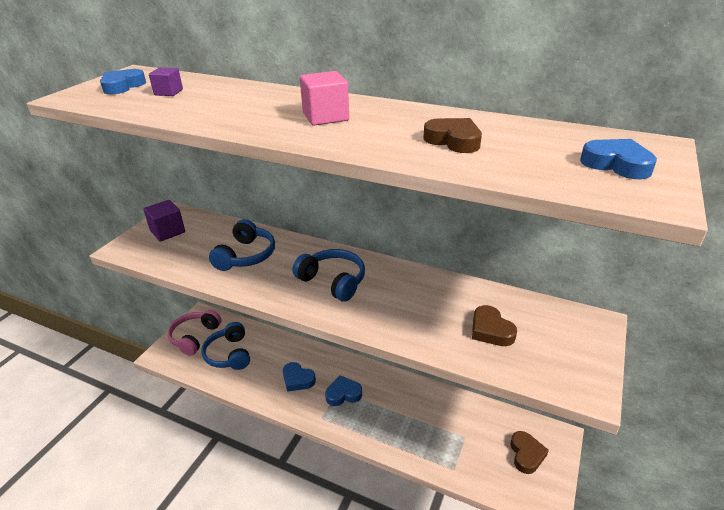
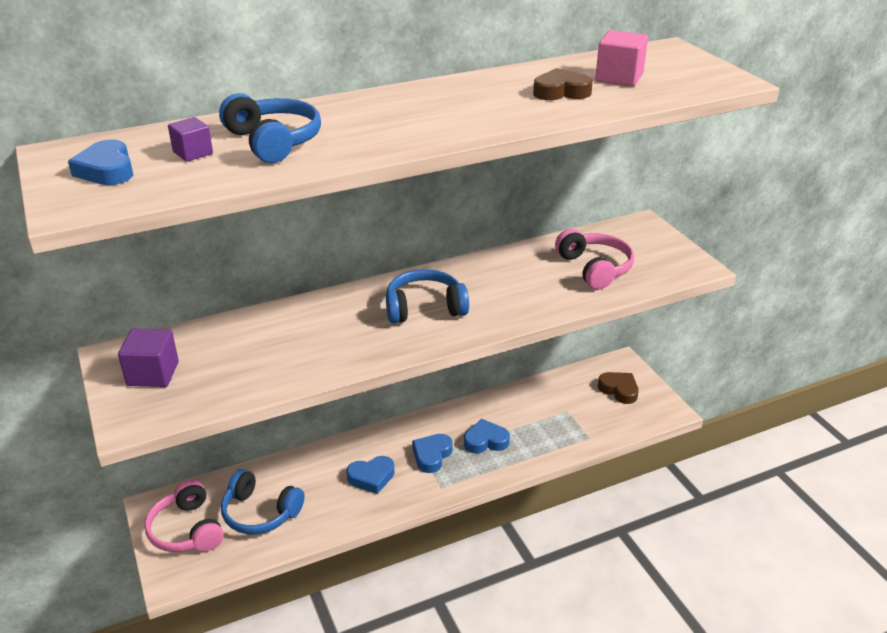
camera: 50 degrees left, 0 degrees up
(246, 255) = (299, 339): blue headphones -> blue headphones (273, 141)
(325, 117) = (424, 112): pink cube -> pink cube (619, 78)
(490, 330) = (594, 268): brown heart -> pink headphones
(616, 164) = (678, 69): blue heart -> blue heart (485, 441)

